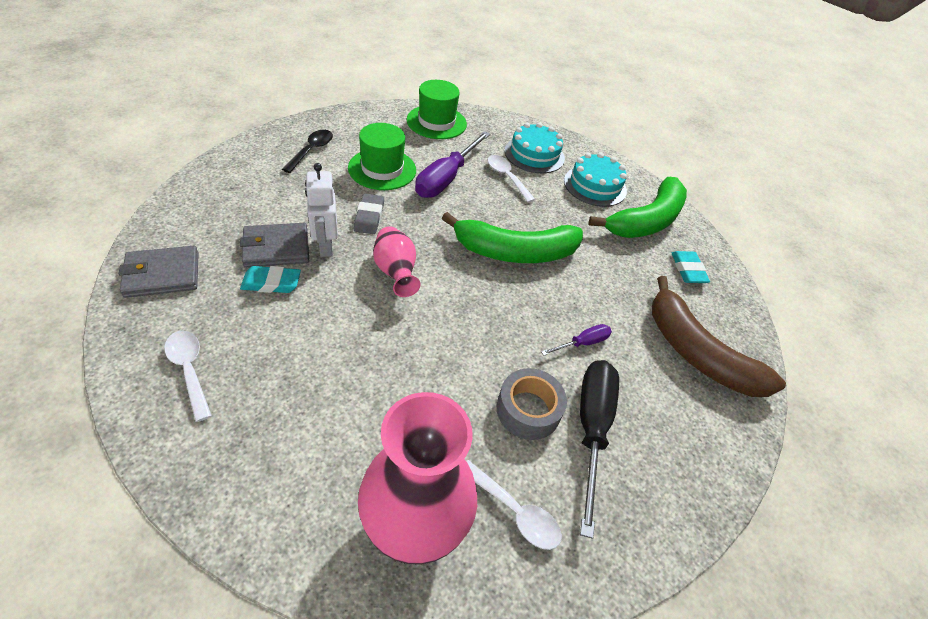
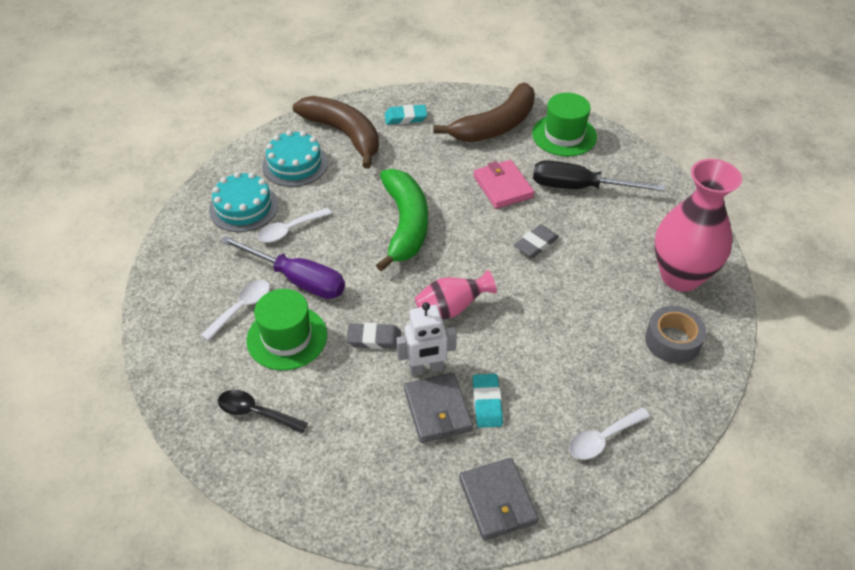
camera: 85 degrees left, 0 degrees up
(436, 122) = (181, 295): green hat -> green hat (564, 135)
(484, 360) = (536, 244): none -> grey eraser
(515, 511) = (652, 227): white spoon -> white spoon (242, 308)
(528, 410) = (574, 219): grey tape -> grey tape (672, 341)
(582, 343) = (503, 187): purple screwdriver -> pink wallet
(646, 220) = (344, 134): green banana -> brown banana

